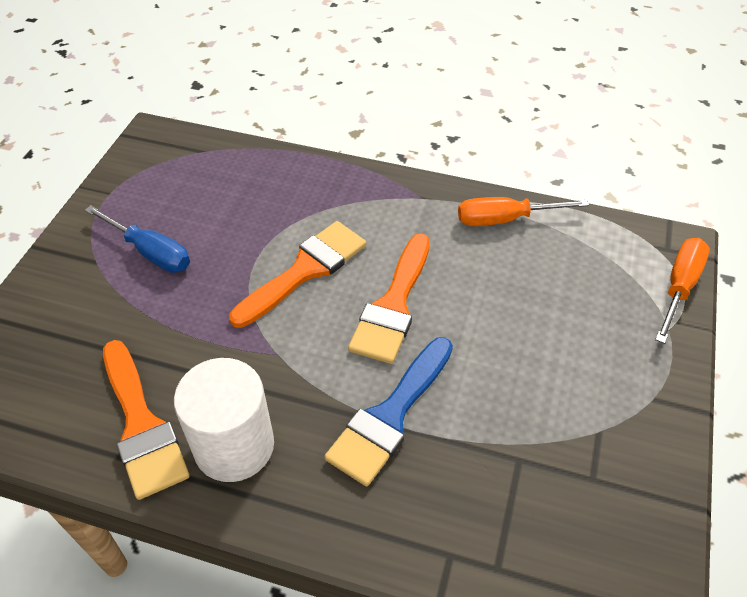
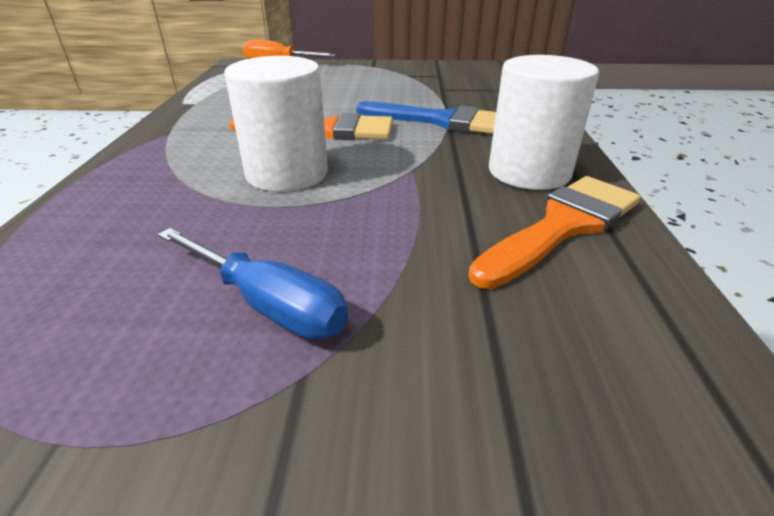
camera: 105 degrees left, 15 degrees down
(151, 252) = (268, 304): blue screwdriver -> blue screwdriver turned 105 degrees clockwise
(305, 270) = (287, 173): orange brush -> white cylinder
(504, 219) = (207, 102): orange screwdriver -> none

